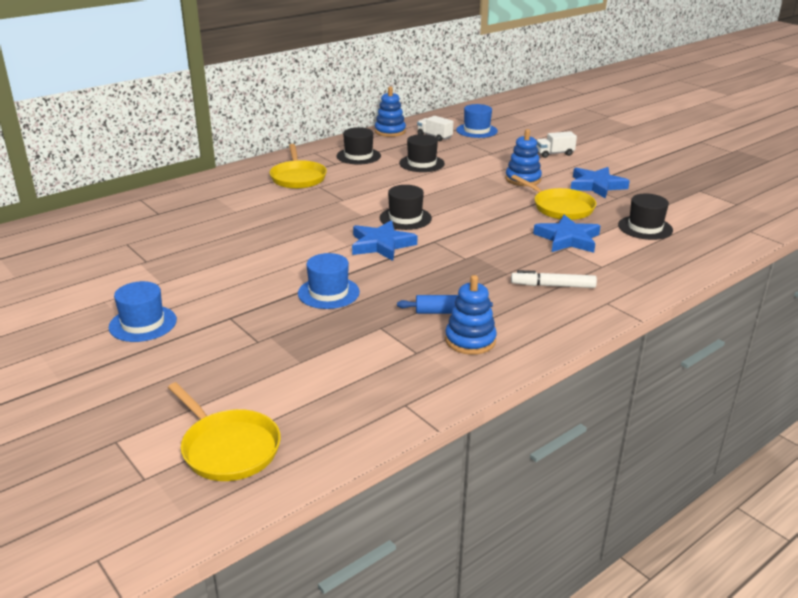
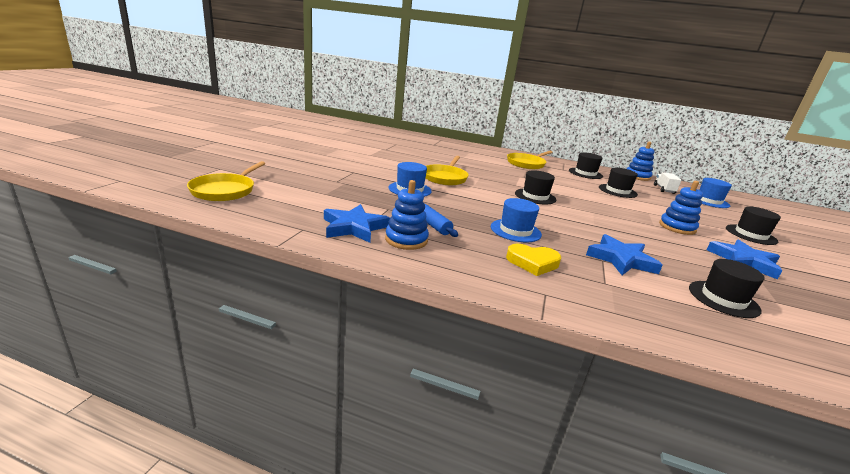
camera: 55 degrees right, 5 degrees down
(143, 323) = (327, 157): blue hat -> blue hat (515, 230)
(381, 245) = (489, 194): blue star -> blue star (354, 227)
(553, 286) = (532, 262): white marker -> yellow heart
(554, 154) = (751, 234): white truck -> black hat
(560, 207) = (666, 249): yellow pan -> yellow pan (445, 177)

